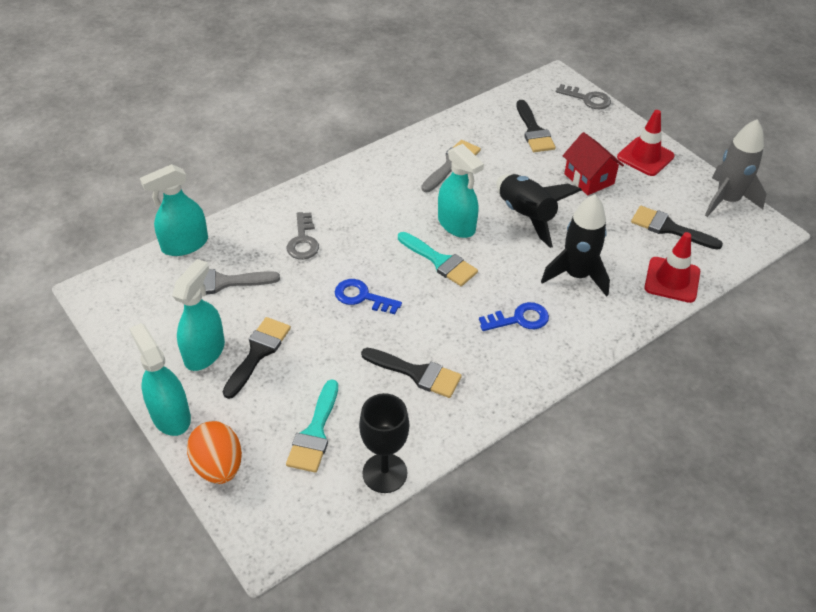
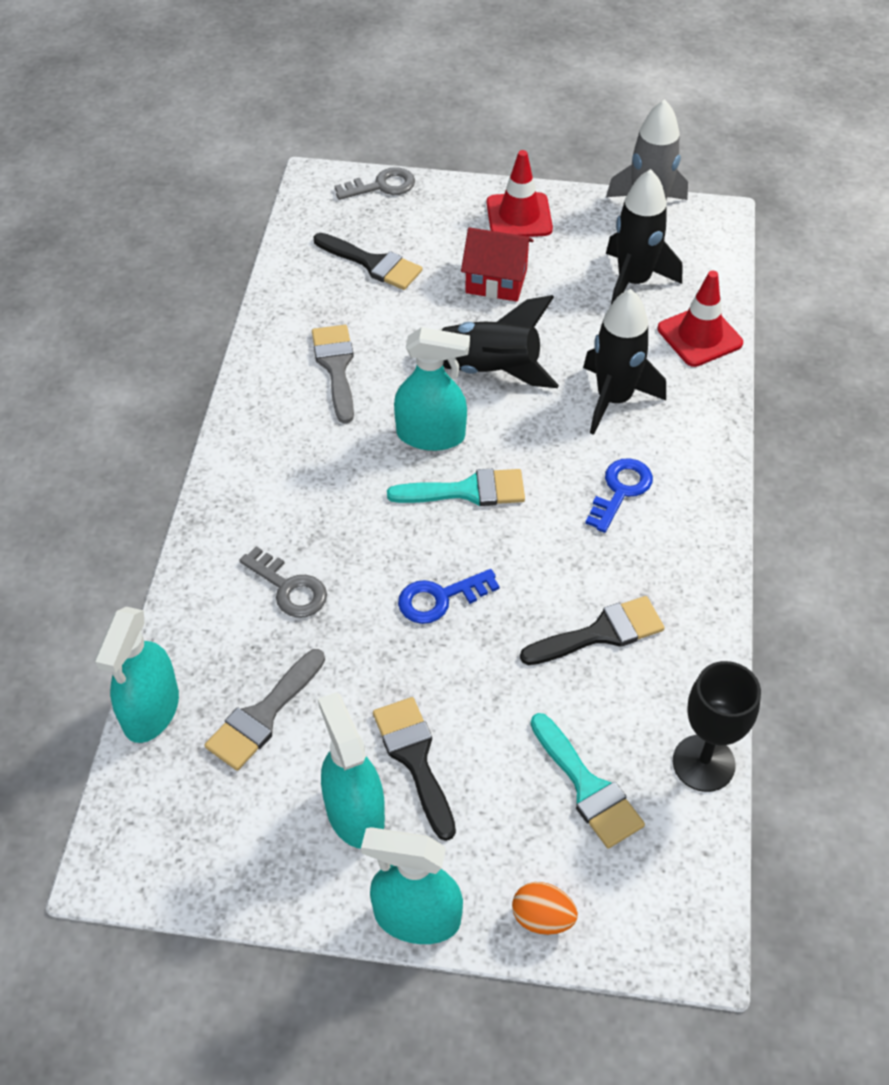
camera: 45 degrees left, 5 degrees up
(218, 466) = (542, 918): orange egg -> orange egg, size x0.64
(669, 228) = (633, 282): black brush -> black rocket

